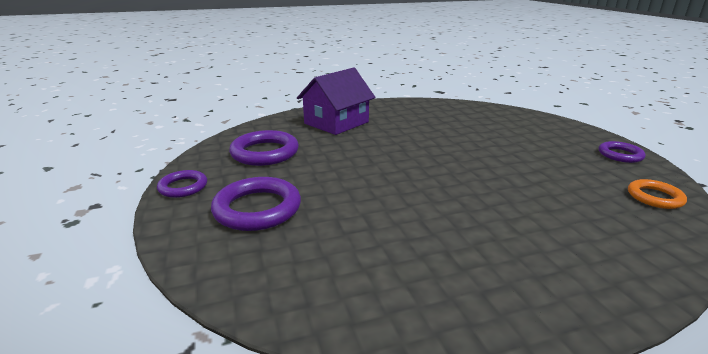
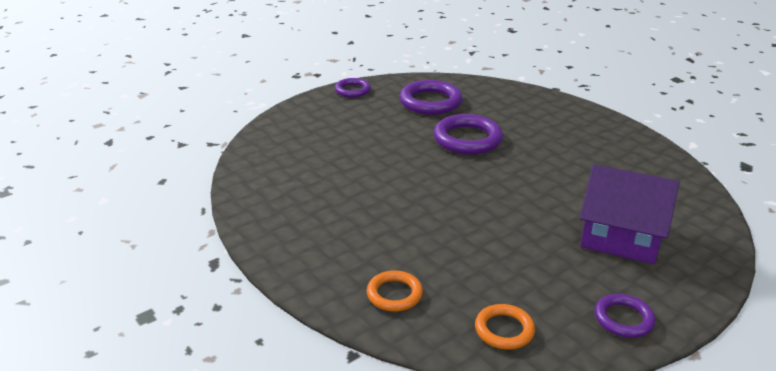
camera: 70 degrees right, 5 degrees up
(257, 208) = (341, 123): purple ring -> purple ring (467, 139)
(336, 123) = (532, 117): purple house -> purple house (621, 237)
(623, 239) = (394, 294): none -> orange ring

